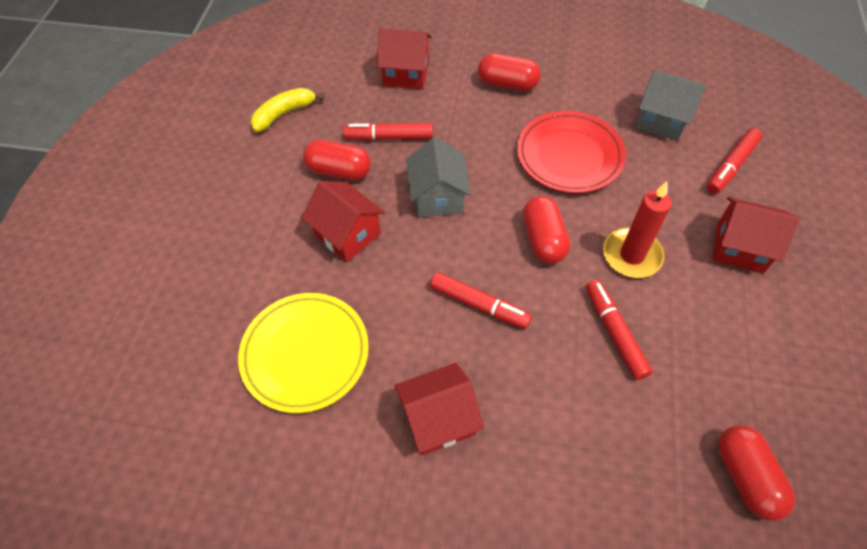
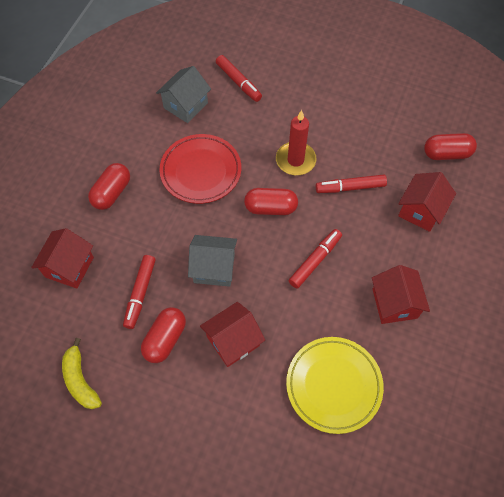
camera: 80 degrees left, 5 degrees up
(739, 247) = (303, 102): red house -> red house (421, 211)

